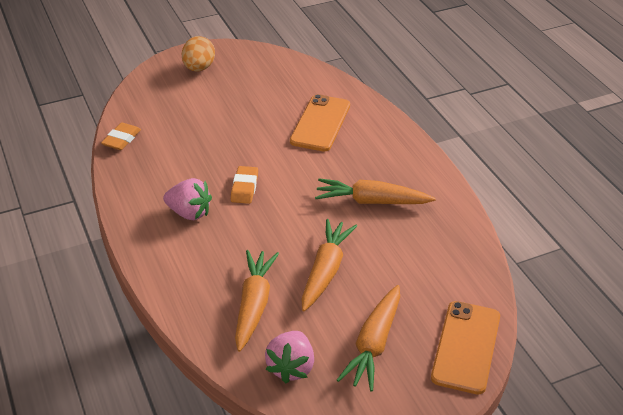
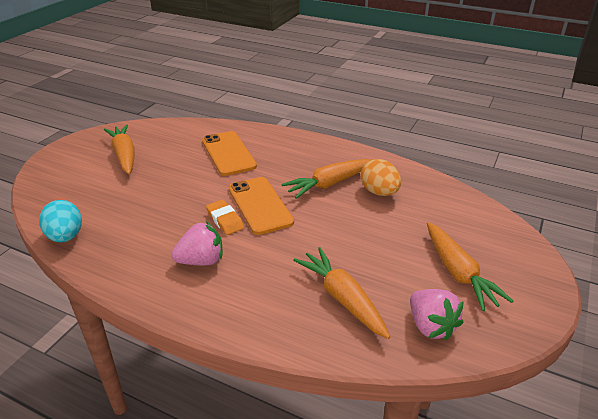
camera: 40 degrees left, 5 degrees down
(121, 139) = (66, 237): orange eraser -> turquoise egg
(199, 68) = (80, 157): orange egg -> orange egg (379, 192)
(325, 271) = (360, 244): orange carrot -> orange carrot (124, 155)
(466, 347) = (509, 239): orange phone -> orange phone (260, 205)

